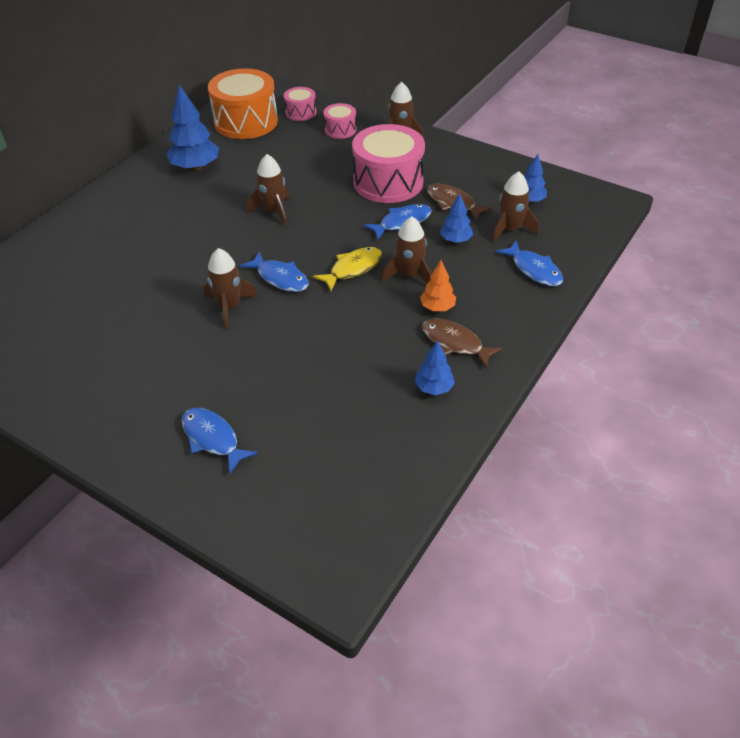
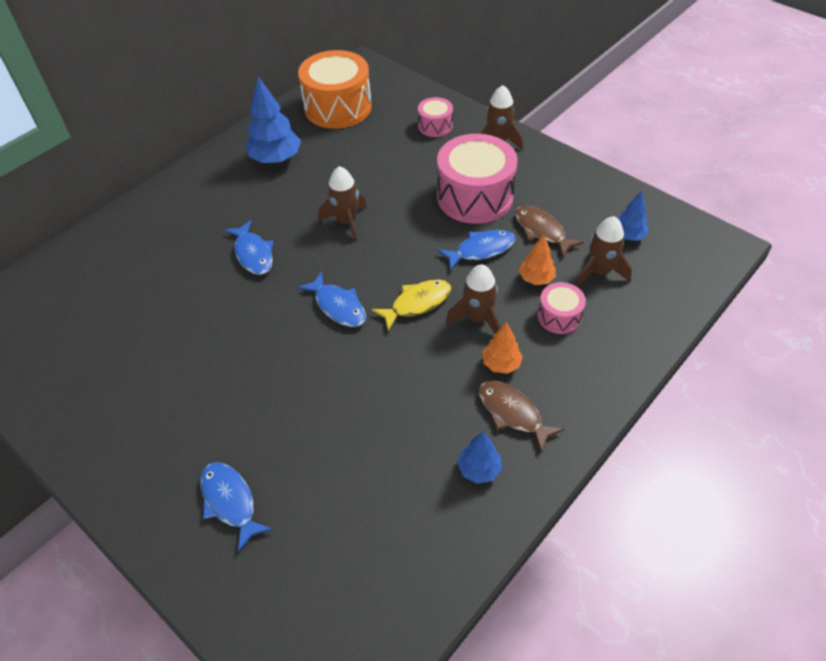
camera: 10 degrees right, 5 degrees up
(229, 307) = (278, 336): brown rocket -> none
(301, 112) = (397, 101): pink drum -> pink drum (559, 316)
(455, 240) = (536, 279): blue tree -> orange tree
(534, 270) = (618, 327): blue fish -> blue fish (253, 254)

